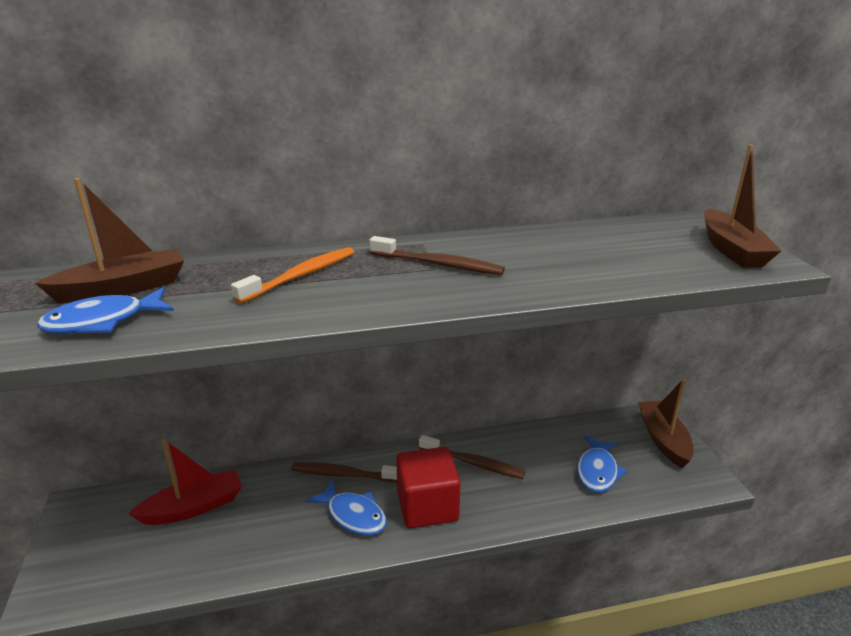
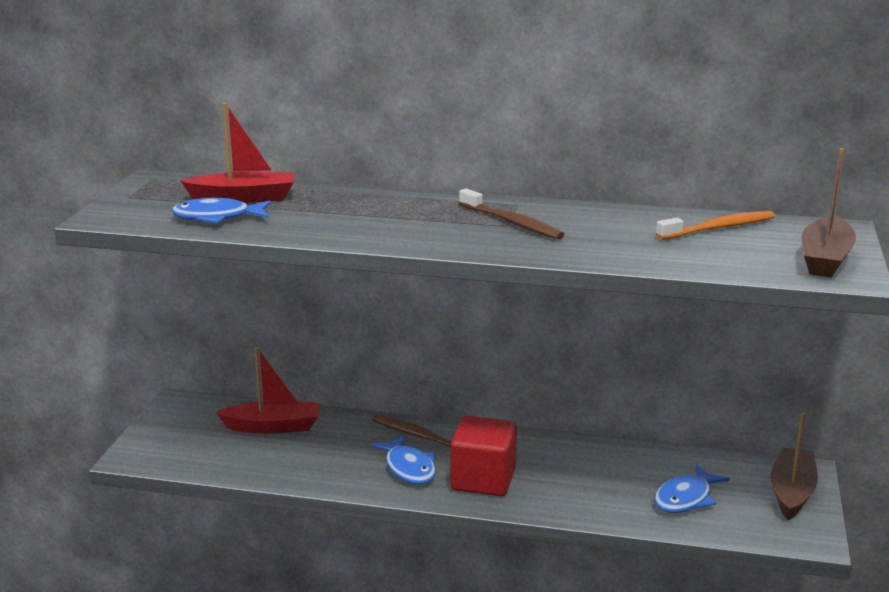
camera: 25 degrees right, 5 degrees down
(123, 288) = (244, 198): brown boat -> red boat
(301, 276) = (385, 212): orange toothbrush -> orange toothbrush (718, 228)
(473, 463) = (556, 459): brown toothbrush -> none

